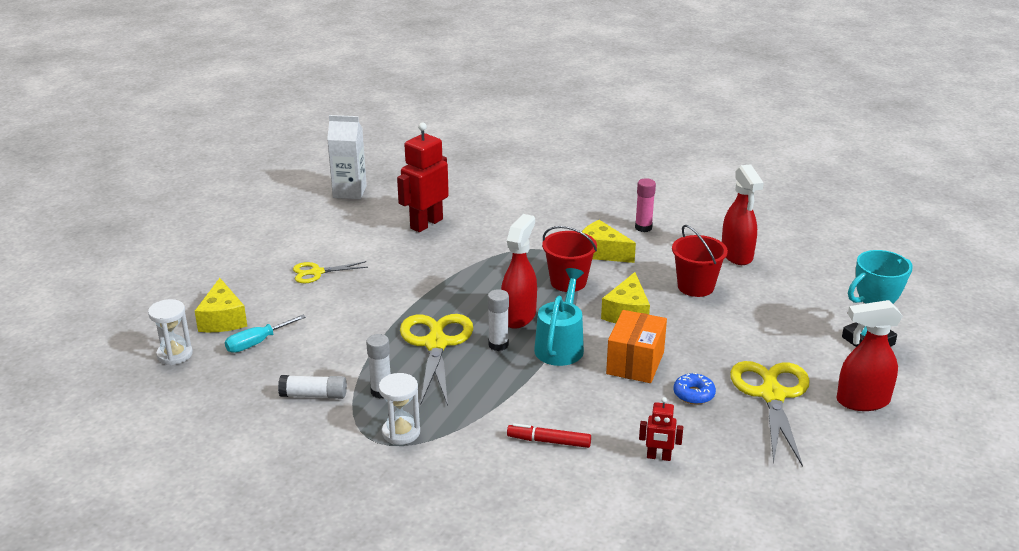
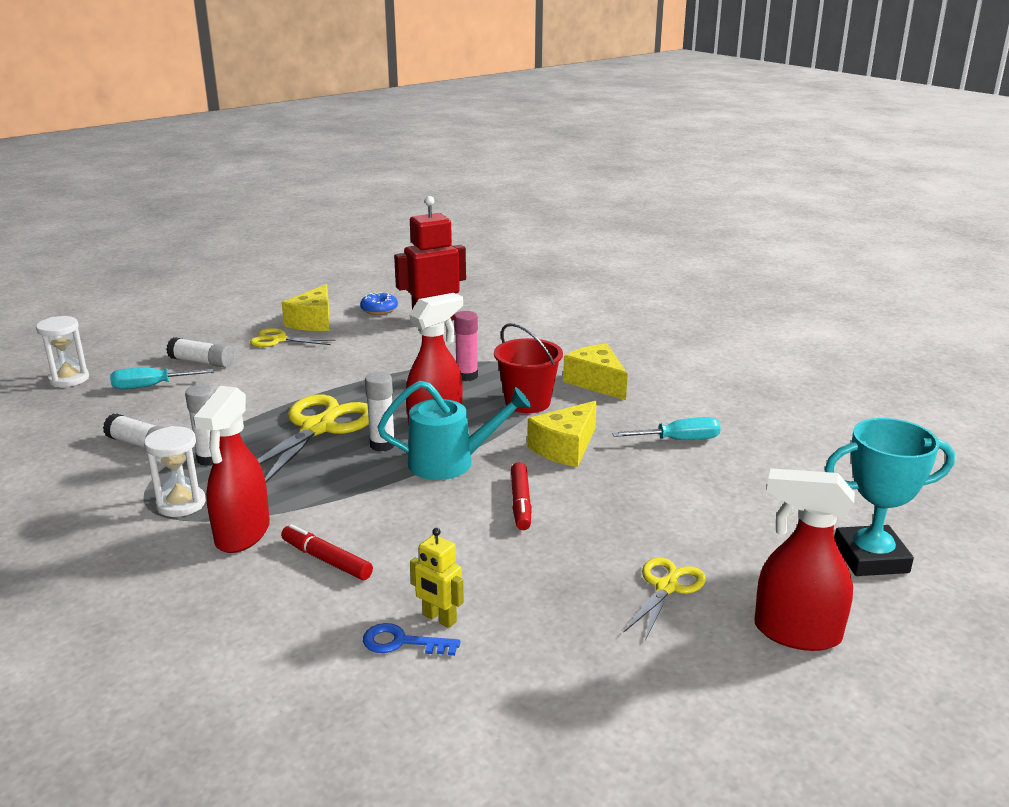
camera: 25 degrees right, 5 degrees down
(223, 319) = (147, 360): yellow cheese -> yellow cheese (313, 321)
(274, 309) = (202, 362): none -> white glue stick
(349, 192) = (390, 282): white carton -> none
(561, 345) = (451, 462): turquoise watering can -> turquoise watering can turned 45 degrees clockwise
(635, 363) = (520, 503): orange box -> red marker
(643, 227) = (671, 369): pink glue stick -> pink glue stick (467, 376)
(651, 479) = (402, 642): none -> blue key
(658, 457) = (439, 618): red robot -> yellow robot
(693, 394) = (559, 557): blue donut -> blue donut (379, 309)
(695, 287) = (679, 440): red bucket -> turquoise screwdriver
(737, 255) = (765, 419): red spray bottle -> red spray bottle (242, 535)
(772, 394) = (667, 587): yellow scissors -> yellow scissors, size x0.55

